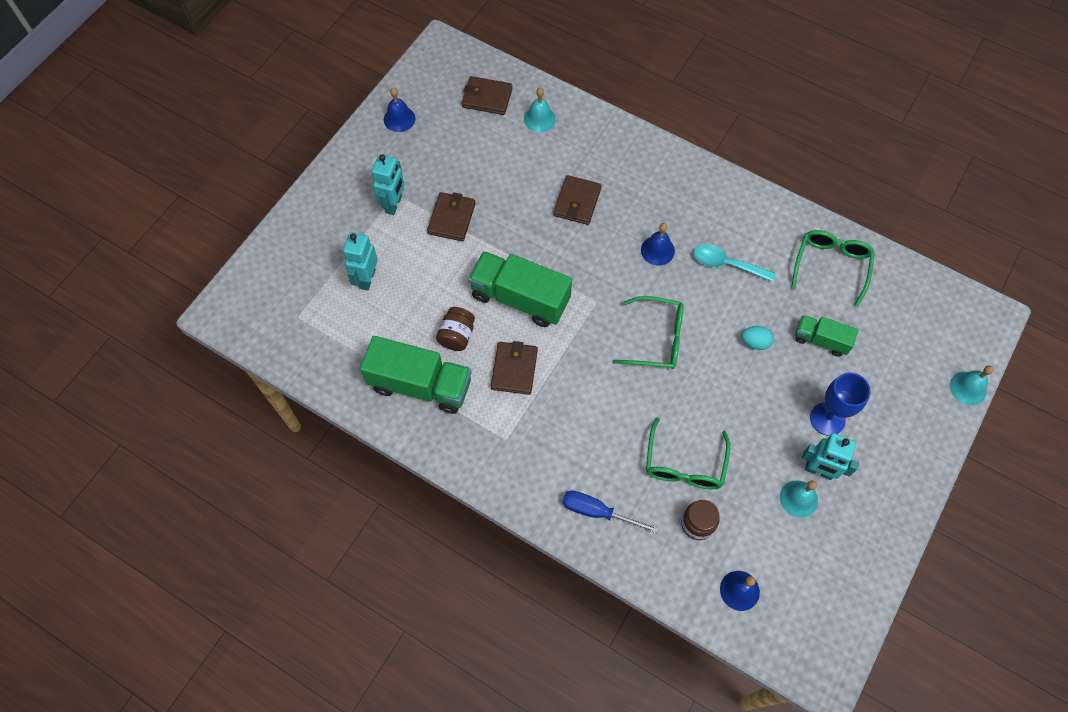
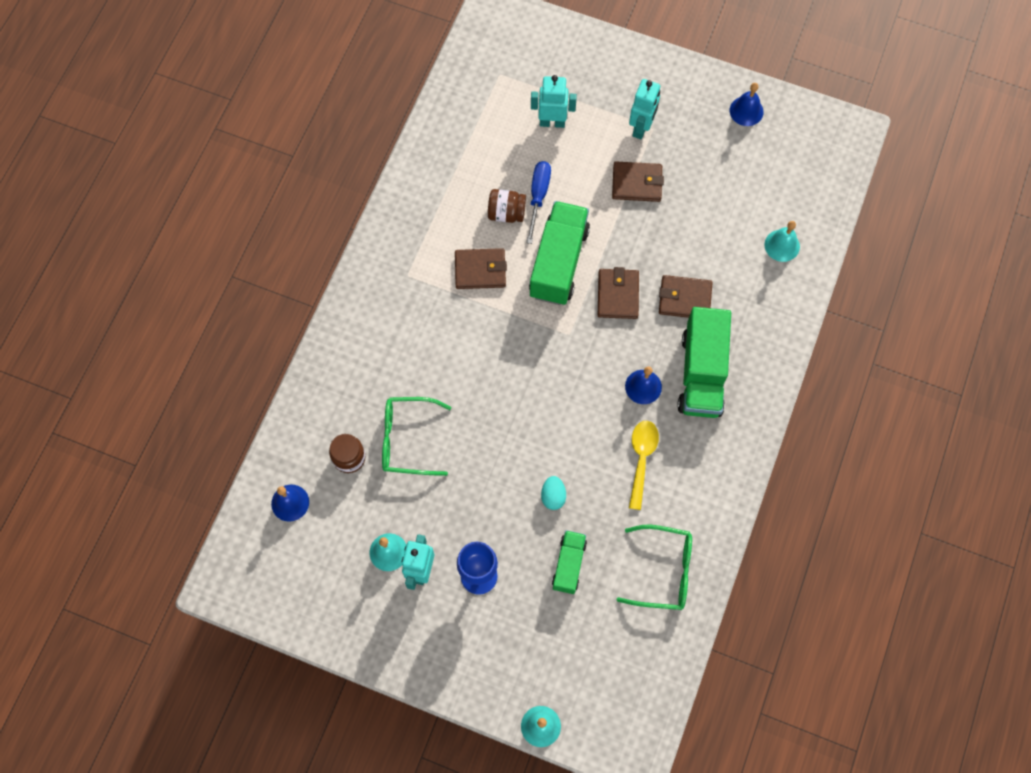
camera: 80 degrees right, 5 degrees up
(394, 204) = (641, 128): turquoise robot -> turquoise robot turned 75 degrees counterclockwise
(420, 385) = (449, 191): green truck -> green truck (701, 373)
(487, 98) = (796, 189): brown wallet -> brown wallet (618, 295)
(597, 512) = (348, 366): blue screwdriver -> blue screwdriver (538, 197)
(657, 339) = (538, 398): green glasses -> none
(726, 264) = (641, 459): turquoise spoon -> yellow spoon

